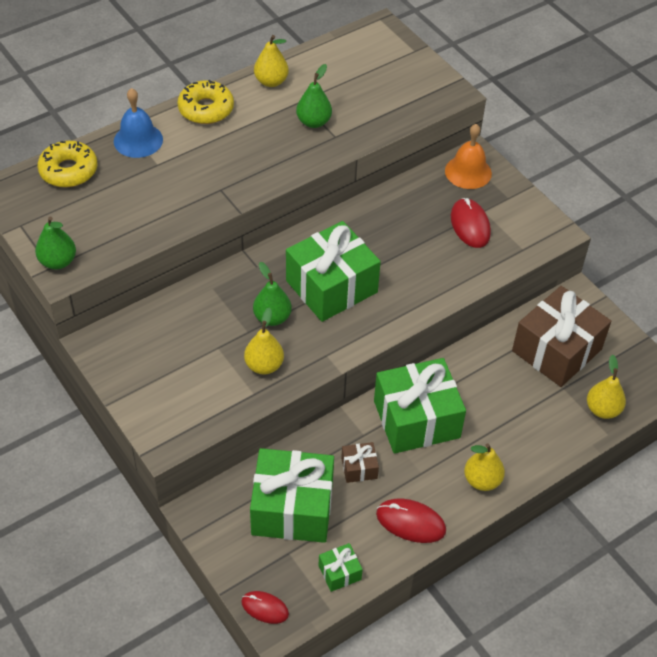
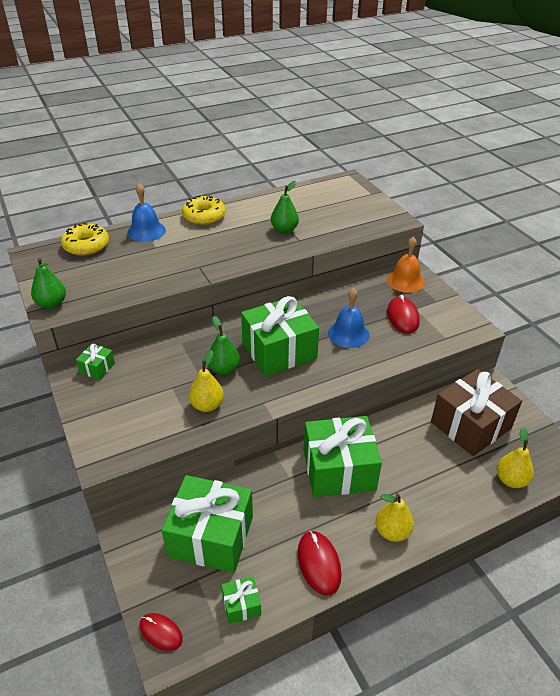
camera: 10 degrees right, 10 degrees down
(122, 332) = (97, 368): none -> green gift
(271, 81) = (258, 204): yellow pear -> none
(359, 468) = (279, 506): brown gift -> none
(409, 255) = (348, 334): none -> blue bell
(410, 522) = (319, 563): red mouse -> red mouse turned 45 degrees clockwise

